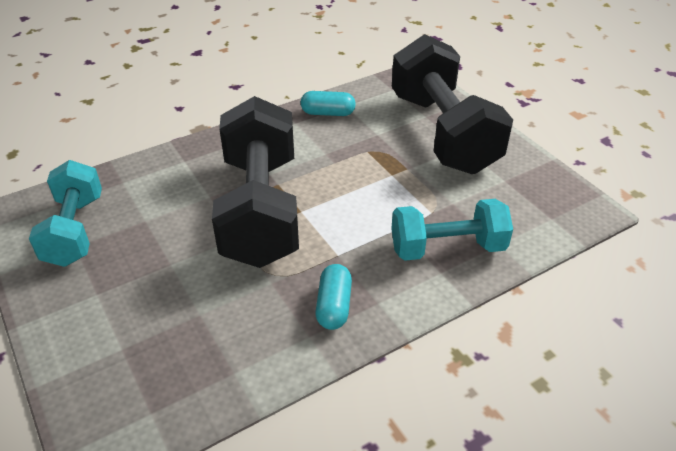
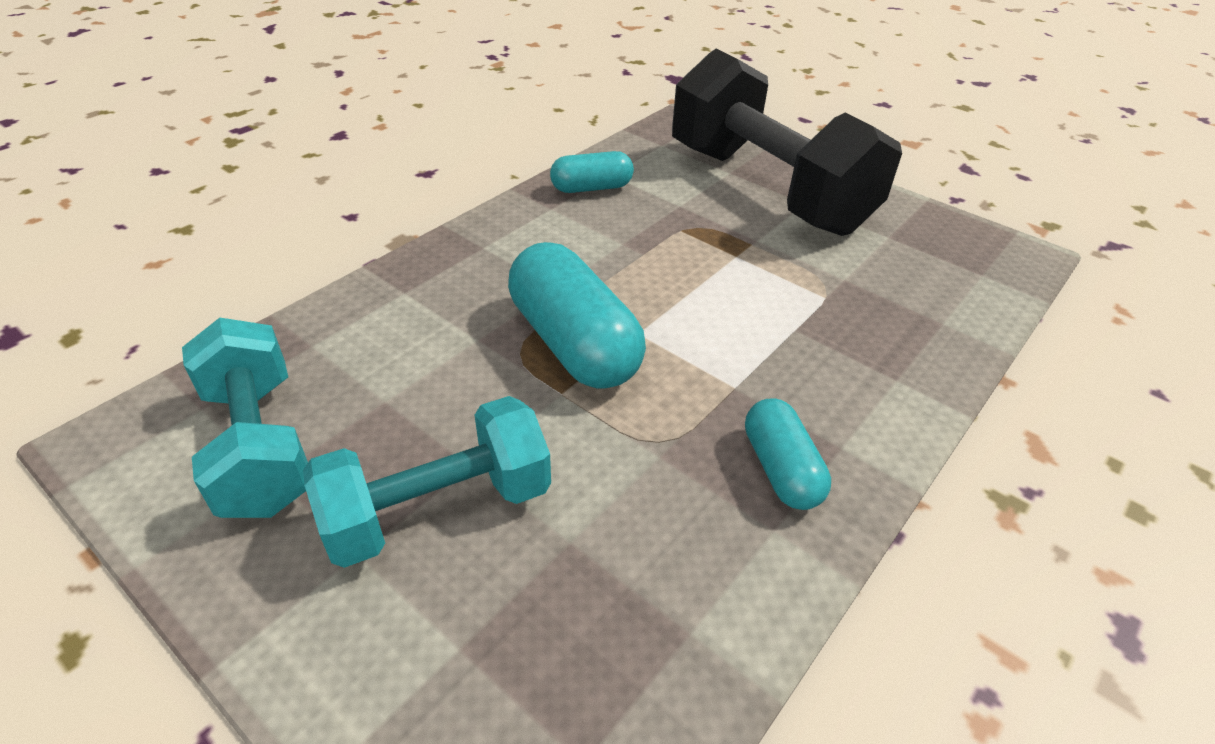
camera: 20 degrees left, 0 degrees up
(260, 210) = (573, 343): black dumbbell -> turquoise capsule
(447, 248) = (881, 342): turquoise dumbbell -> turquoise dumbbell (438, 509)

